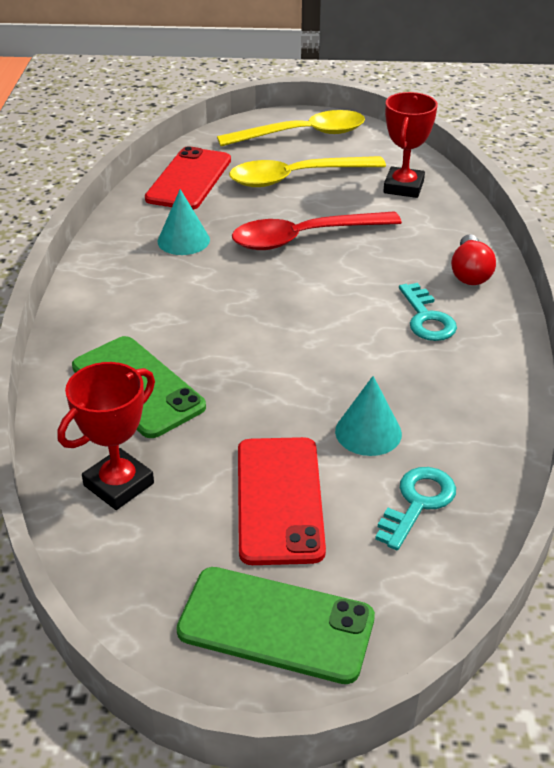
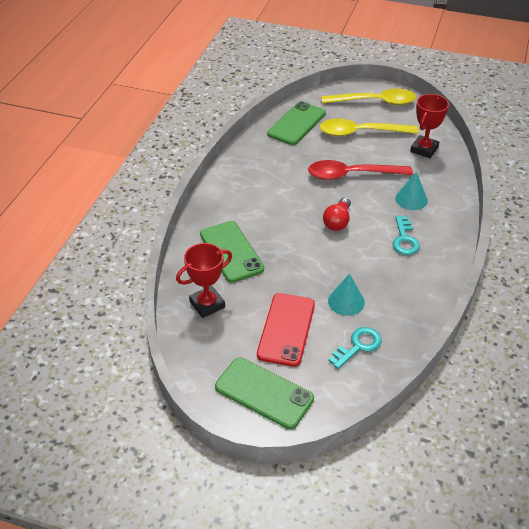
camera: 15 degrees right, 5 degrees up
(183, 240) = (281, 165): turquoise cone -> turquoise cone (411, 199)
(189, 179) = (297, 124): red phone -> green phone
(470, 273) = (442, 215): red light bulb -> red light bulb (337, 221)

